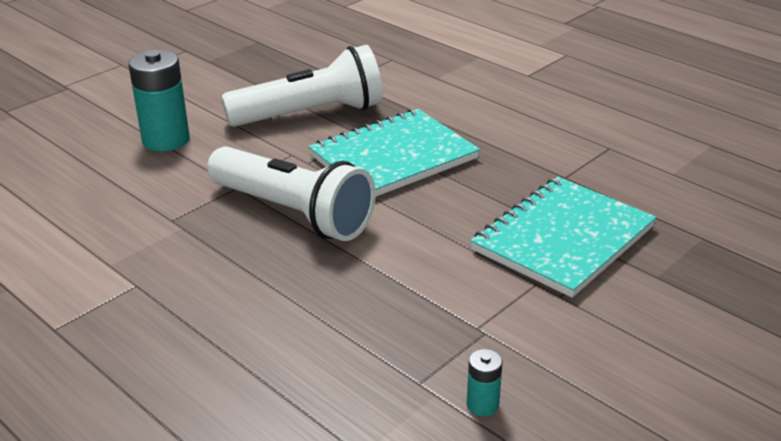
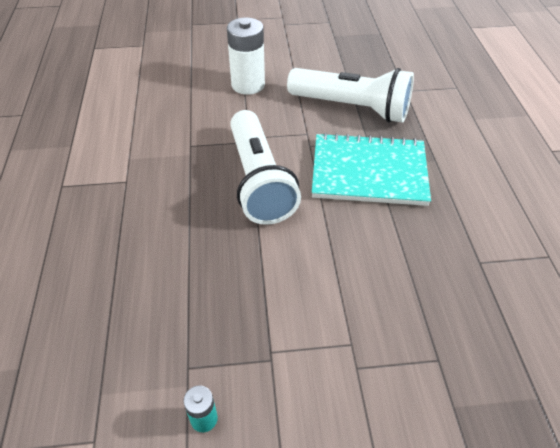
camera: 40 degrees right, 15 degrees up
(166, 140) = (248, 85): turquoise battery -> white battery
(563, 239) = (415, 318): turquoise notebook -> none

